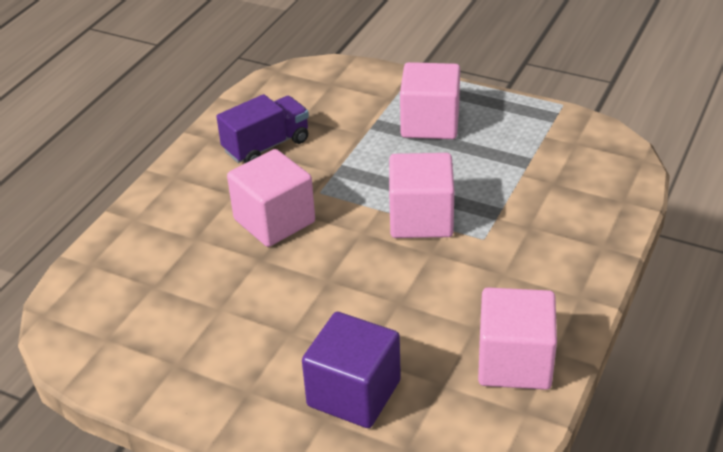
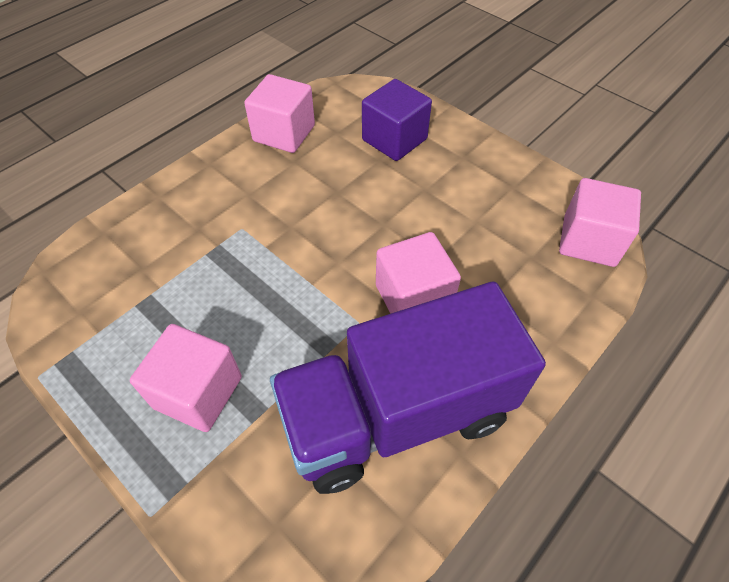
camera: 165 degrees left, 15 degrees up
(266, 146) = (396, 414): purple truck -> purple truck, size x2.09
(421, 219) = (280, 262): pink cube -> pink cube (589, 241)

